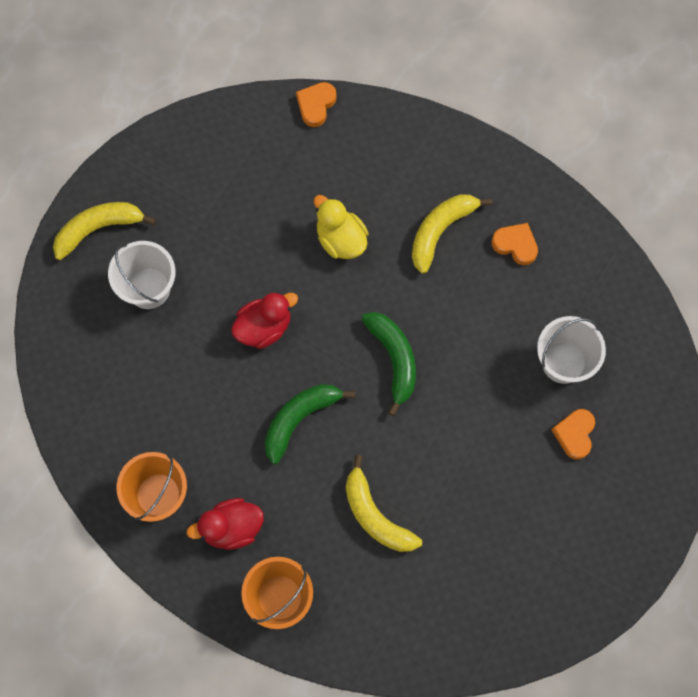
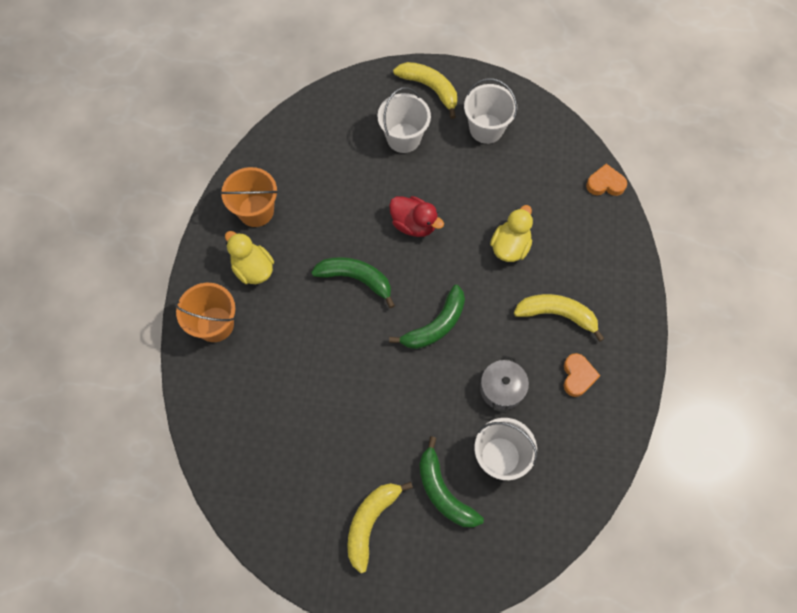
camera: 65 degrees right, 5 degrees down
(184, 193) = (486, 129): none -> white bucket
(231, 528) = (253, 269): red duck -> yellow duck
(375, 515) = (307, 365): yellow banana -> yellow banana (370, 522)
(494, 326) = (501, 389): none -> grey pot
(574, 434) = (443, 491): orange heart -> green banana

